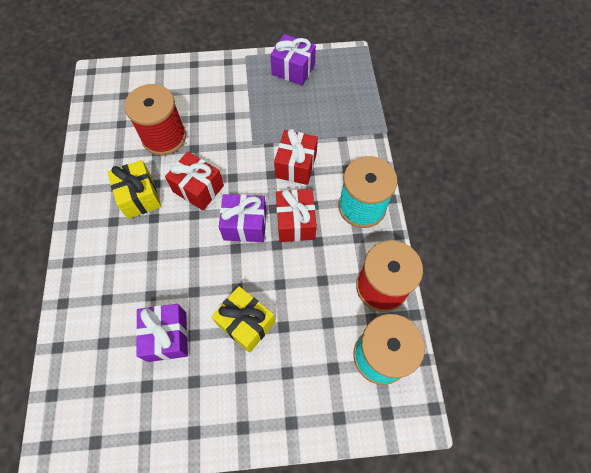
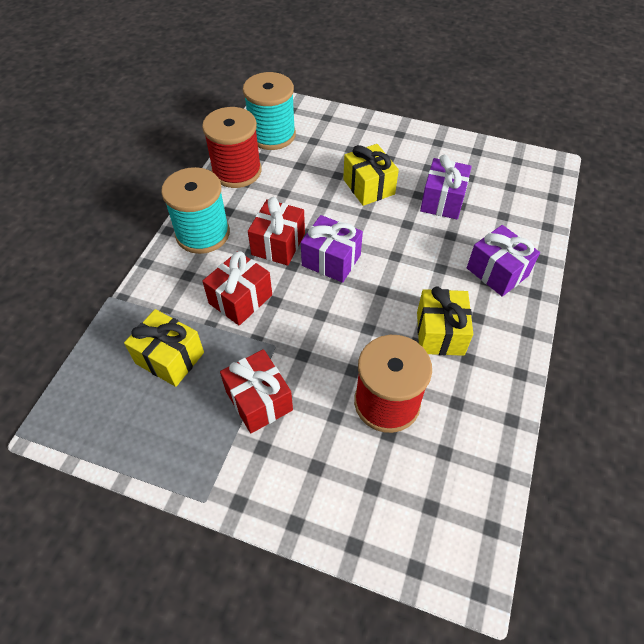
camera: 155 degrees left, 10 degrees down
(198, 189) = (366, 316): red gift -> red gift (259, 400)
(293, 70) = (151, 438): purple gift -> purple gift (497, 272)
(315, 111) = (170, 358): none -> yellow gift

